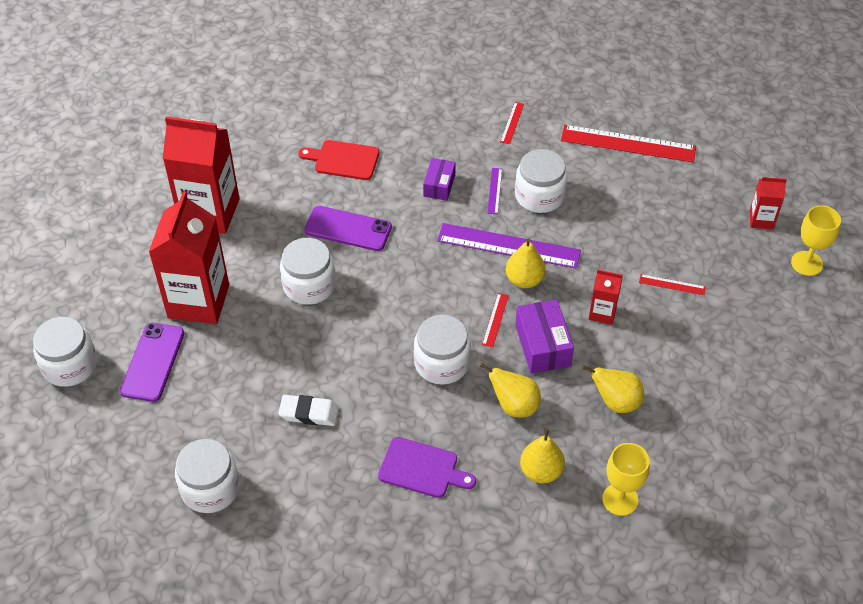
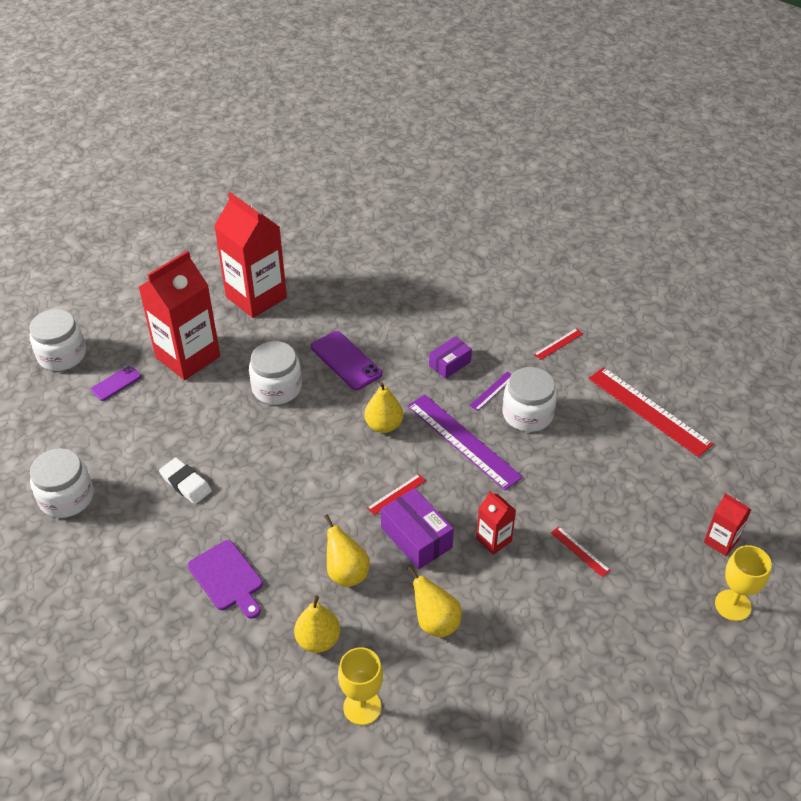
camera: 35 degrees right, 5 degrees down
(152, 362) = (116, 383): purple phone -> purple phone, size x0.60
(343, 160) = (391, 307): red cutting board -> none
(442, 363) = (321, 504): white jar -> none
(524, 280) = (450, 475): yellow pear -> yellow pear (384, 425)
(542, 345) = (416, 537): purple box -> purple box turned 60 degrees counterclockwise

